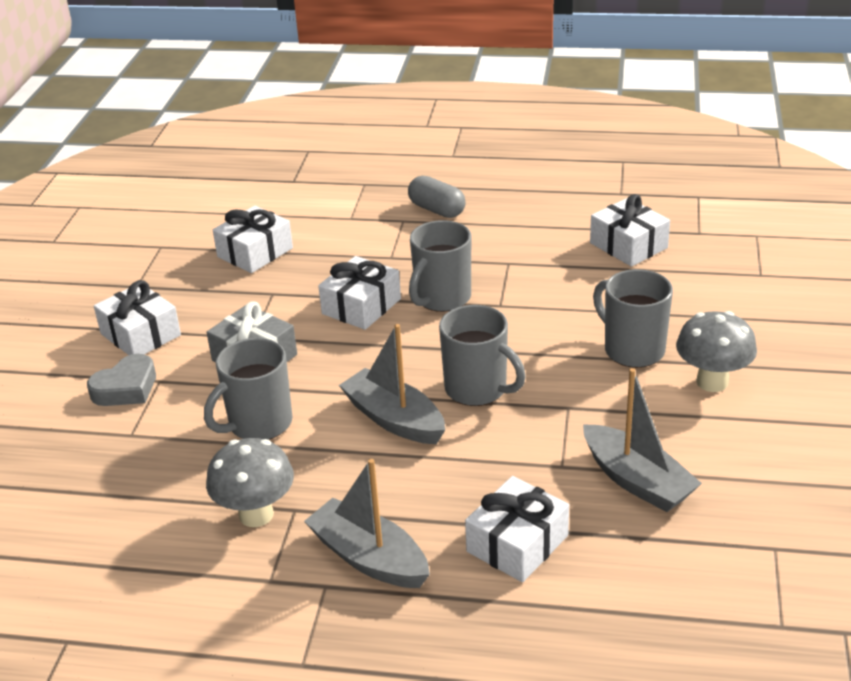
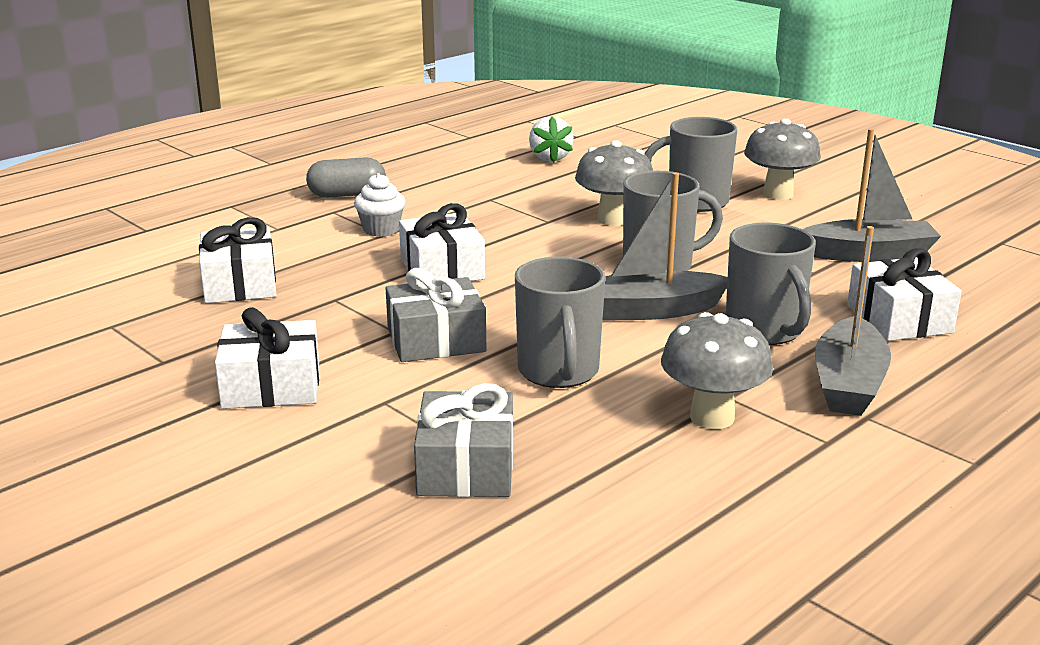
camera: 55 degrees left, 10 degrees down
(108, 447) = (466, 467): none -> grey gift
(126, 388) = (365, 424): grey heart -> none
(369, 558) = (848, 384): grey boat -> grey boat turned 60 degrees counterclockwise
(395, 252) = (381, 230): none -> white cupcake
(441, 298) = (495, 236): grey mug -> grey mug (765, 331)
(540, 330) = (613, 219): none -> grey mushroom
(628, 245) = (550, 158): white gift -> white strawberry

